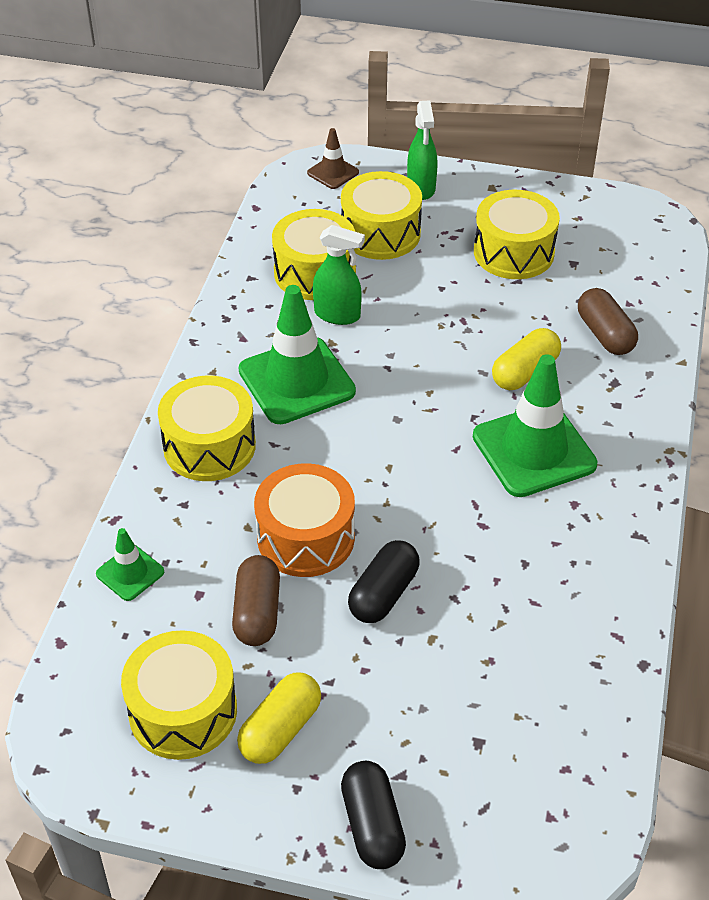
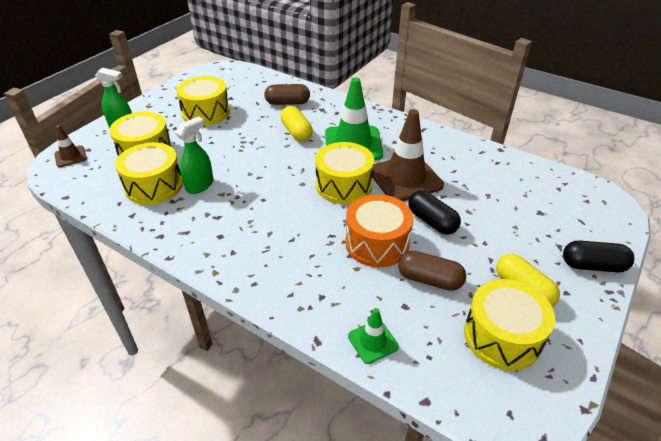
camera: 70 degrees left, 5 degrees down
(209, 446) = (275, 271): yellow drum -> yellow drum (344, 185)
(296, 381) = (244, 216): green traffic cone -> none
(476, 539) = (405, 178): none -> brown traffic cone

